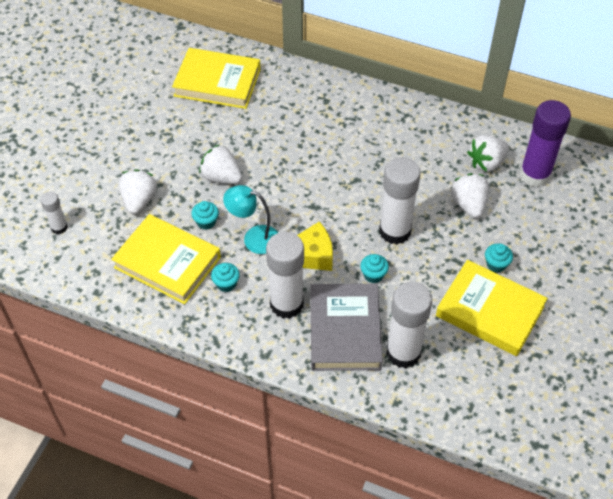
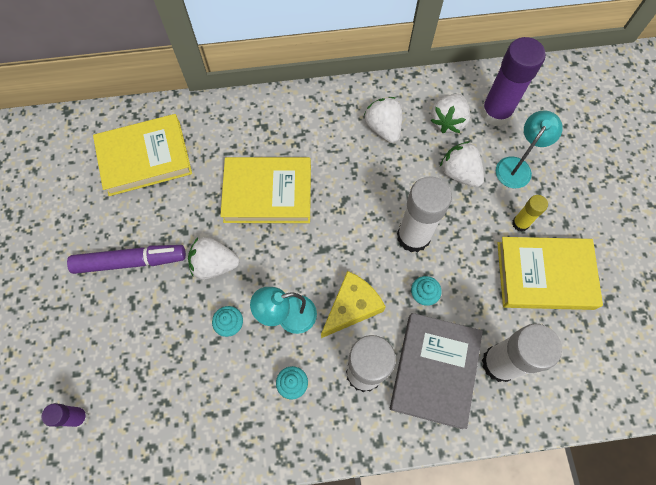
camera: 30 degrees left, 15 degrees up
(59, 227) = (79, 417): white glue stick -> purple glue stick
(139, 200) = (146, 337): white strawberry -> white strawberry (383, 128)
(160, 146) = (130, 261): none -> purple marker
(167, 262) = (219, 393): yellow book -> yellow book (268, 193)
(344, 330) = (434, 370): grey book -> grey book turned 45 degrees clockwise
(496, 264) = (520, 223): turquoise cupcake -> yellow glue stick
(524, 222) = (517, 166): none -> turquoise lamp

